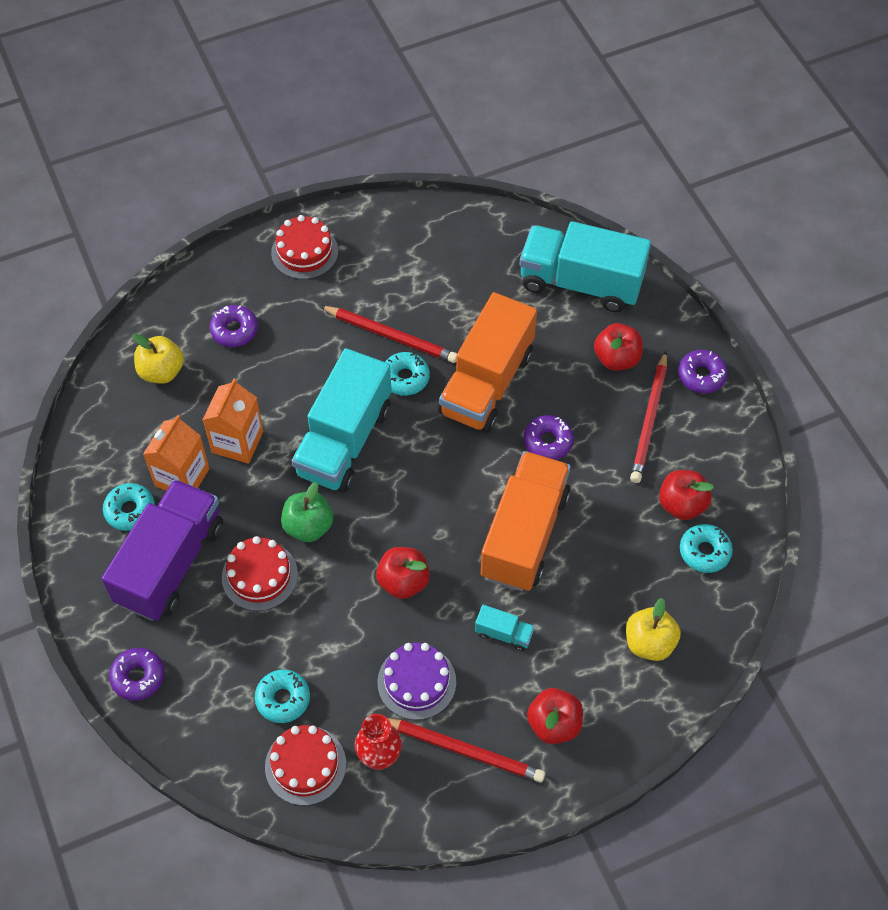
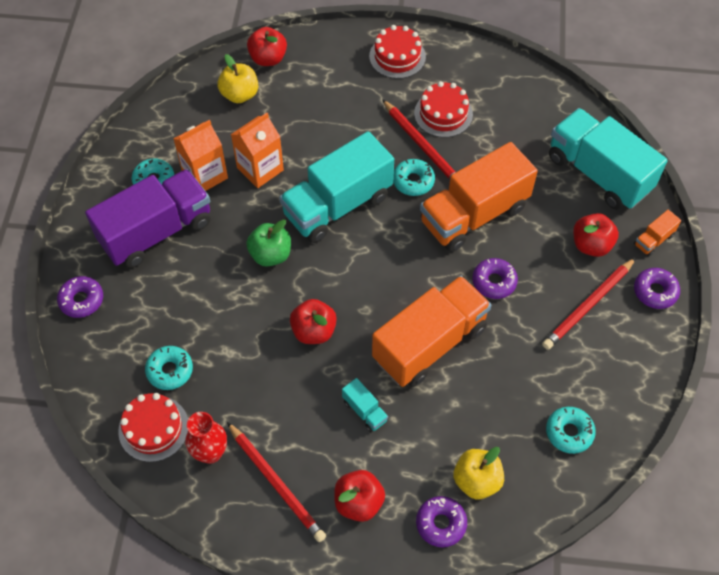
camera: 30 degrees right, 0 degrees up
(234, 330) = (310, 89): purple donut -> purple donut (441, 523)
(259, 576) = (212, 272): red cake -> red cake (443, 114)
(416, 682) = (274, 411): purple cake -> none
(671, 325) = (653, 240): none -> orange truck
(681, 504) = (573, 385): red apple -> red apple (268, 58)

